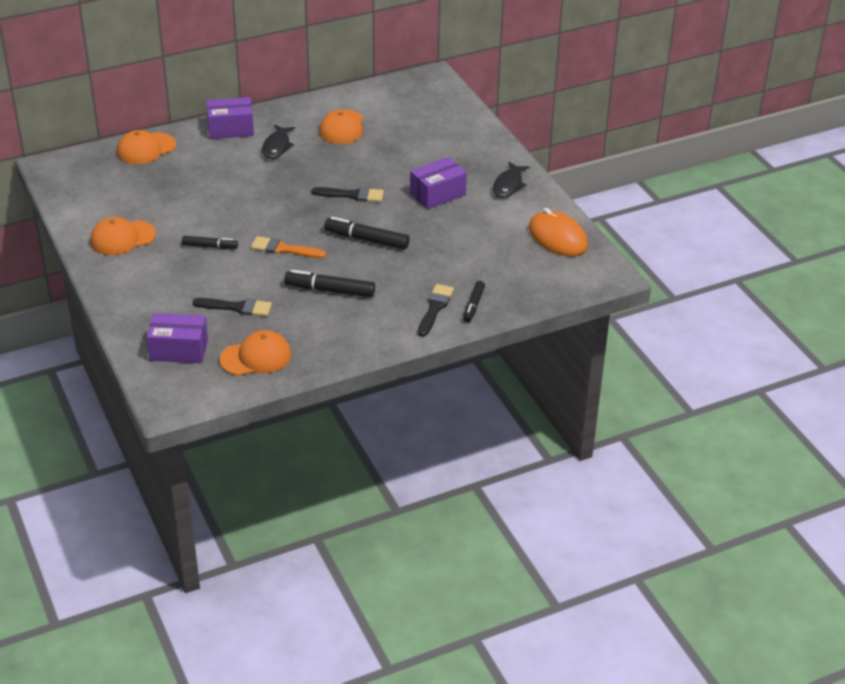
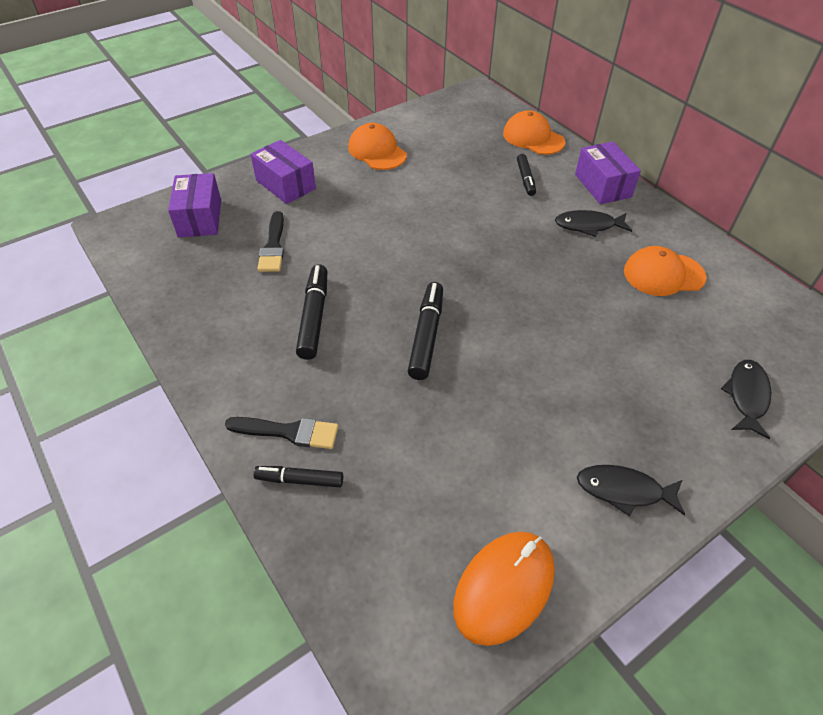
camera: 80 degrees right, 10 degrees up
(210, 246) = (378, 208): black marker -> black marker (525, 179)
(256, 357) = (186, 275): orange cap -> none
(284, 249) = (387, 265): orange brush -> none
(352, 195) = (518, 307): black brush -> none
(437, 194) = (559, 398): purple box -> purple box (285, 185)
(455, 126) = (746, 396): none -> black fish

